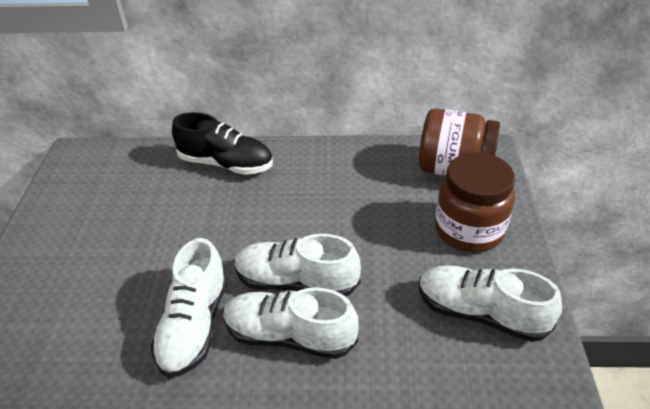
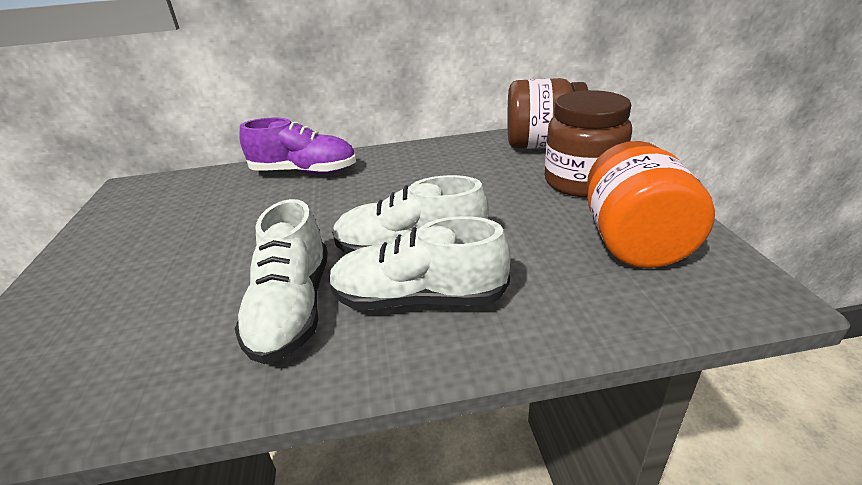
camera: 10 degrees left, 10 degrees down
(226, 164) = (304, 172): black shoe -> purple shoe
(480, 313) = (634, 242): white shoe -> orange jar

